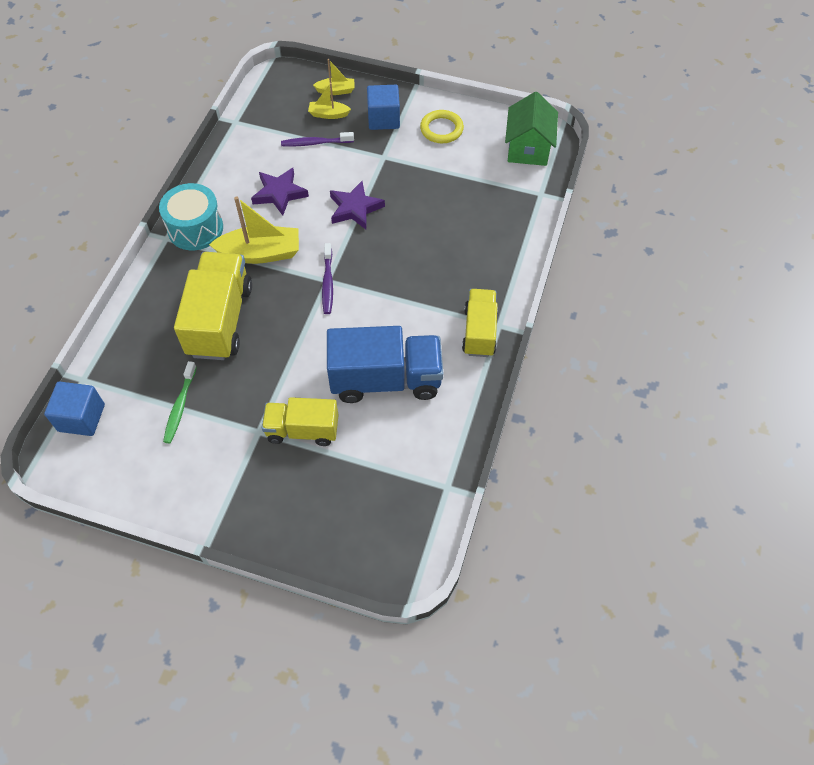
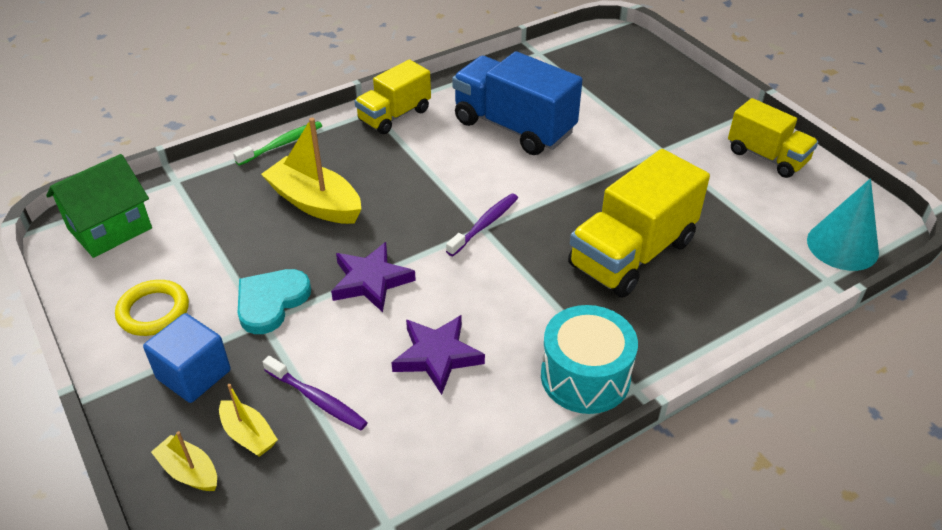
camera: 140 degrees left, 15 degrees down
(81, 418) = (842, 246): blue cube -> turquoise cone
(180, 406) = (728, 203): green toothbrush -> green toothbrush (282, 144)
(260, 253) = (528, 296): yellow boat -> yellow boat (315, 203)
(302, 430) = (621, 132): yellow truck -> yellow truck (767, 157)
(392, 167) = (271, 302): none -> turquoise heart

